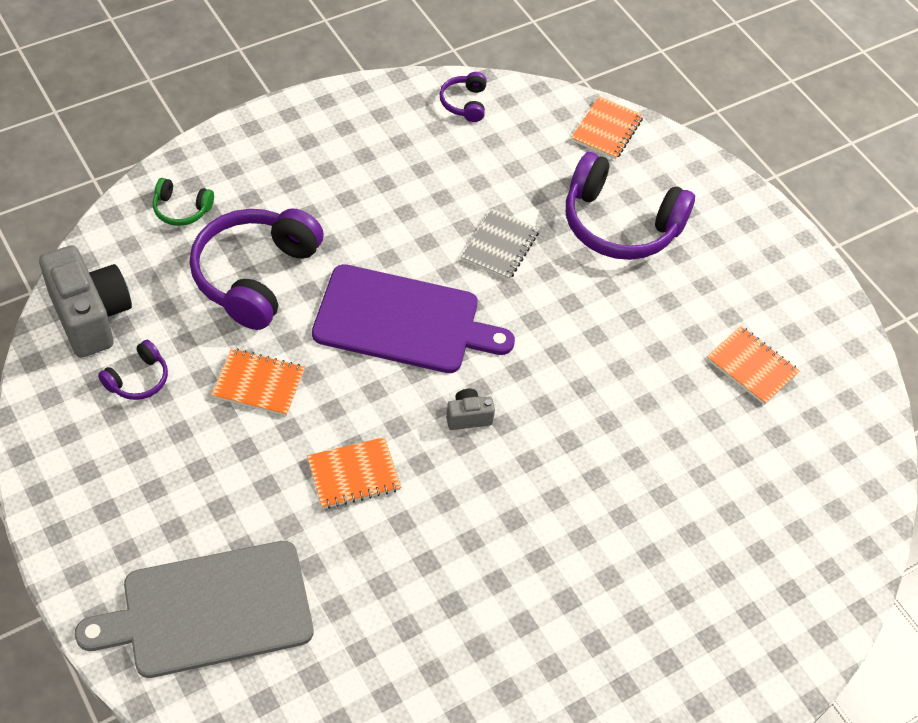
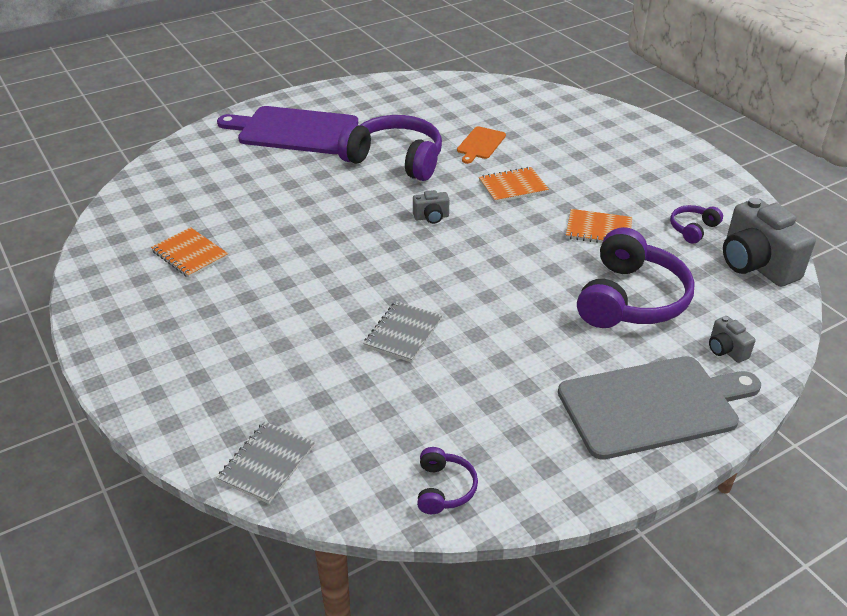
camera: 175 degrees left, 15 degrees down
(181, 209) = (726, 350): green headphones -> grey camera
(209, 610) = (588, 132): grey cutting board -> grey cutting board (653, 406)
(388, 582) = (480, 144): none -> orange cutting board
(403, 321) = (490, 272): purple cutting board -> purple cutting board (294, 130)
(607, 130) = (266, 463): orange notebook -> grey notebook
(620, 224) = (277, 359): purple headphones -> purple headphones (395, 160)

